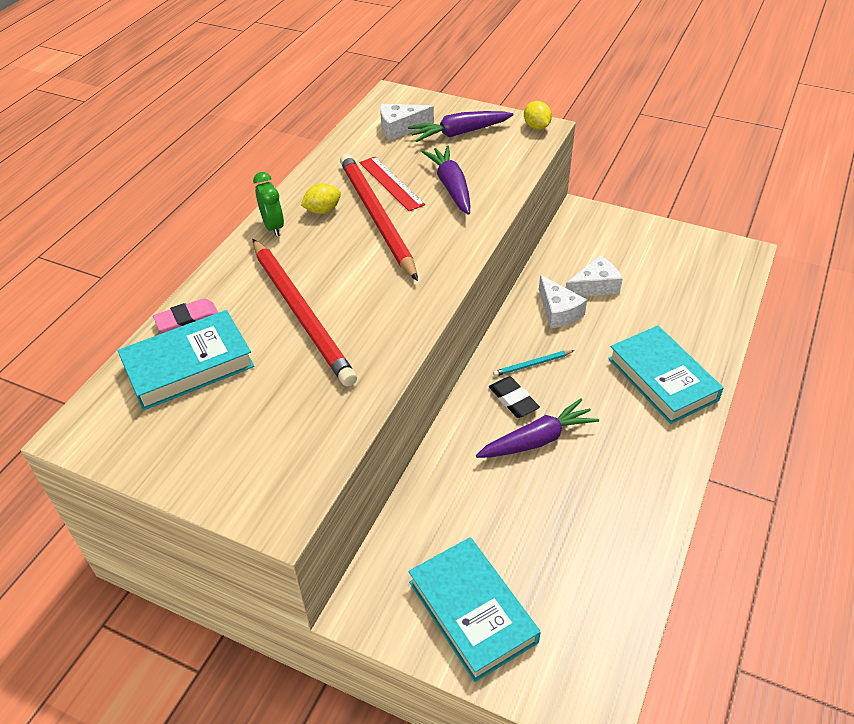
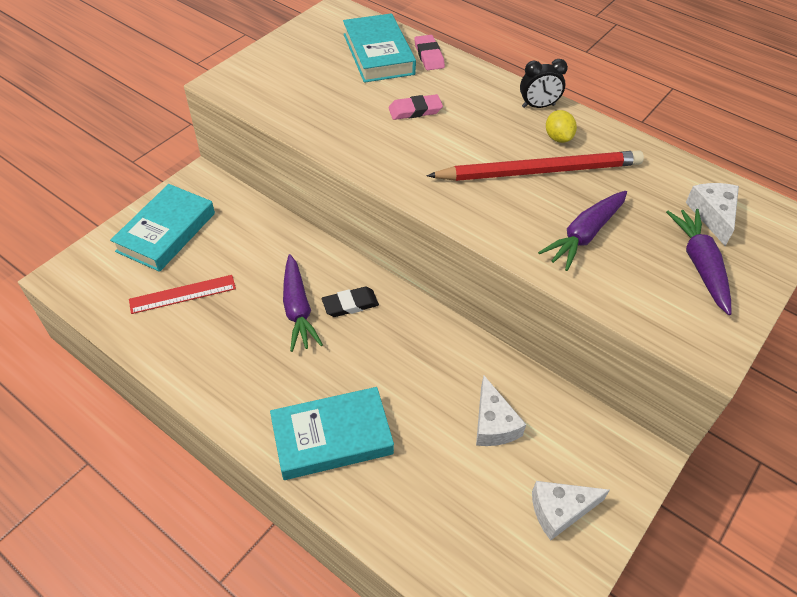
camera: 100 degrees right, 5 degrees up
(273, 227) = (538, 106): green clock -> black clock
(301, 313) = (415, 110): red pencil -> pink eraser
(391, 183) = (598, 190): red ruler -> red ruler (182, 294)
(451, 187) = (584, 235): purple carrot -> purple carrot turned 135 degrees clockwise
(472, 611) = (166, 232): turquoise book -> turquoise book turned 45 degrees counterclockwise
(532, 364) = (389, 330): turquoise pencil -> none
(536, 127) = (715, 346): yellow lemon -> none
(558, 311) = (460, 375): white cheese -> white cheese (560, 510)

